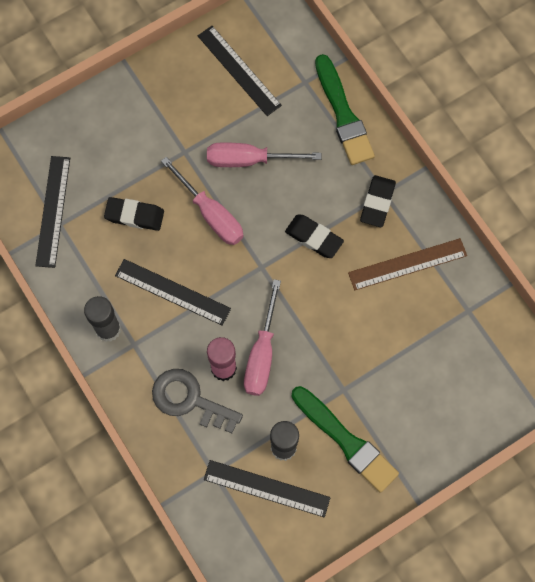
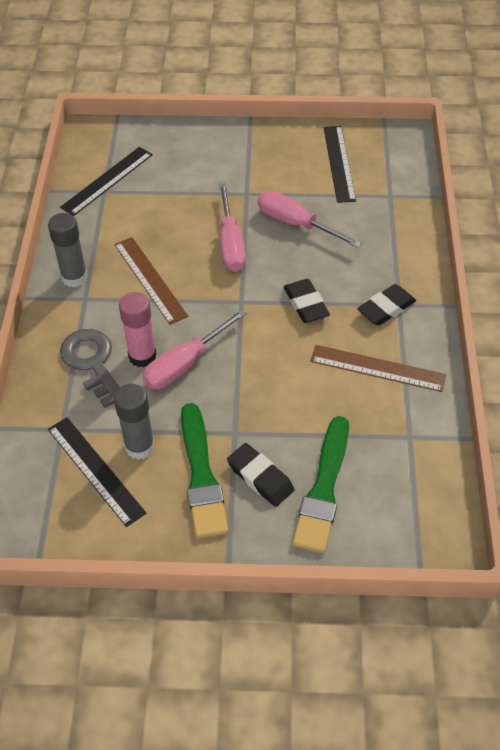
camera: 35 degrees right, 20 degrees down
(134, 216) = (167, 214): black eraser -> black eraser (260, 478)
(172, 292) = (150, 280): black ruler -> brown ruler
(343, 114) = (406, 232): green brush -> green brush (323, 489)

